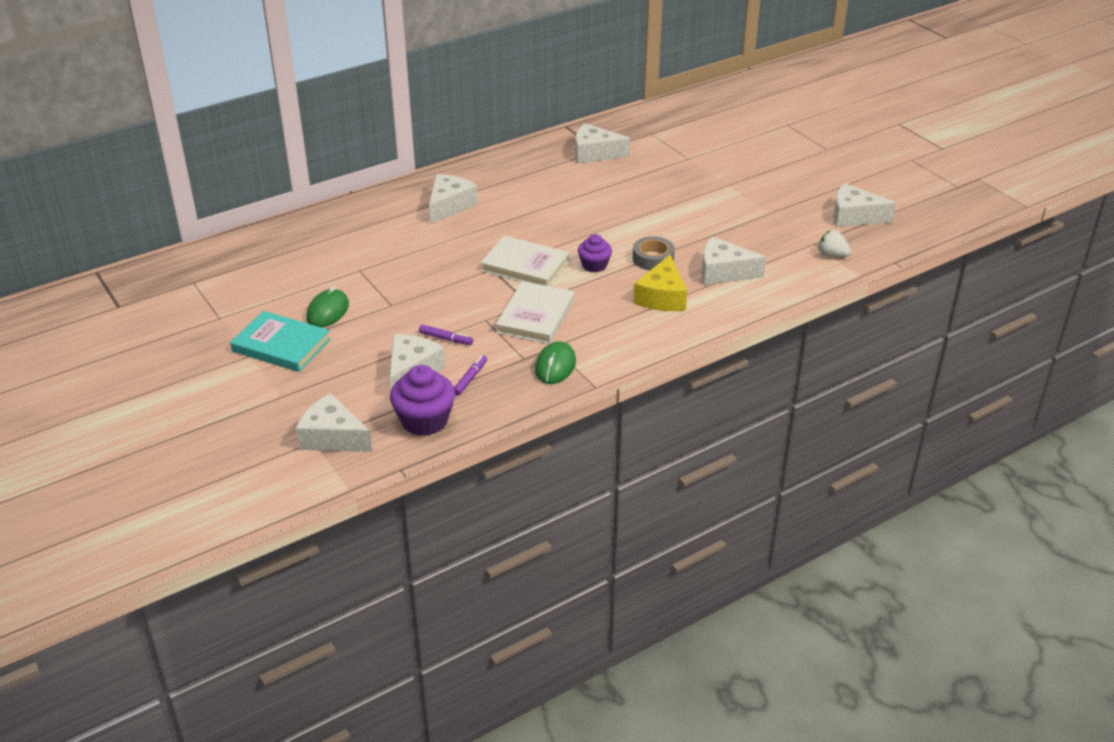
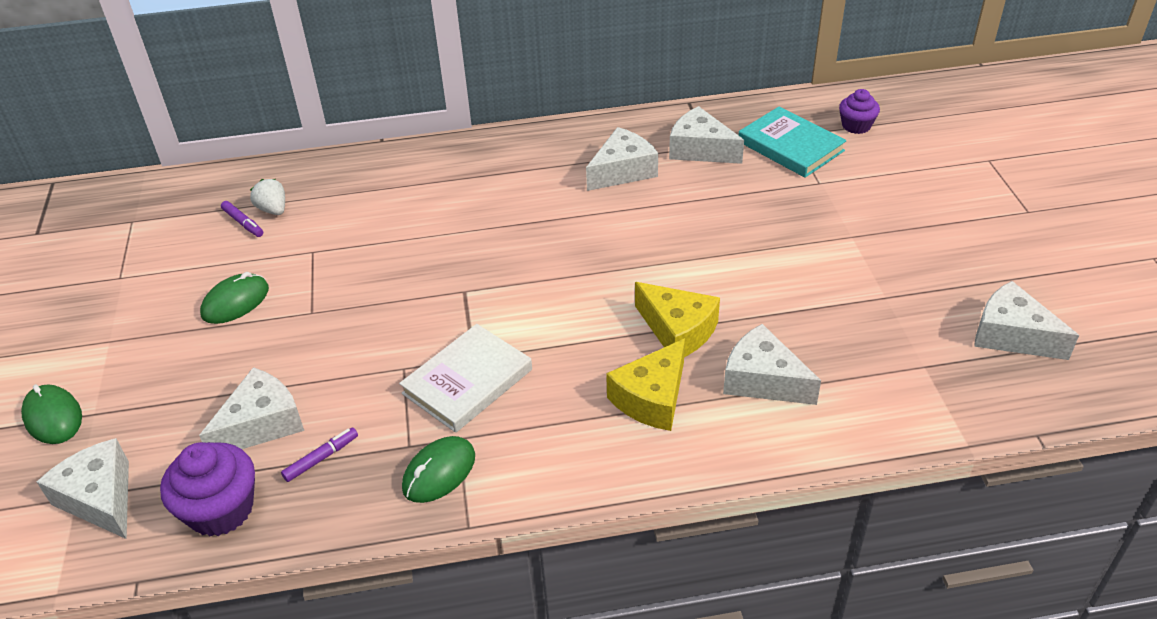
camera: 25 degrees right, 5 degrees up
(251, 406) = (53, 417): none -> green mouse
(281, 345) = (151, 337): turquoise book -> turquoise book (790, 146)
(446, 339) = (336, 384): purple marker -> purple marker (243, 223)
(449, 206) = (476, 185): white cheese -> white cheese (622, 171)
(525, 266) = (506, 298): white book -> none
(594, 265) = (594, 320): purple cupcake -> purple cupcake (856, 126)
(653, 258) = (678, 330): grey tape -> yellow cheese
(832, 255) = (942, 395): white strawberry -> white strawberry (273, 210)

